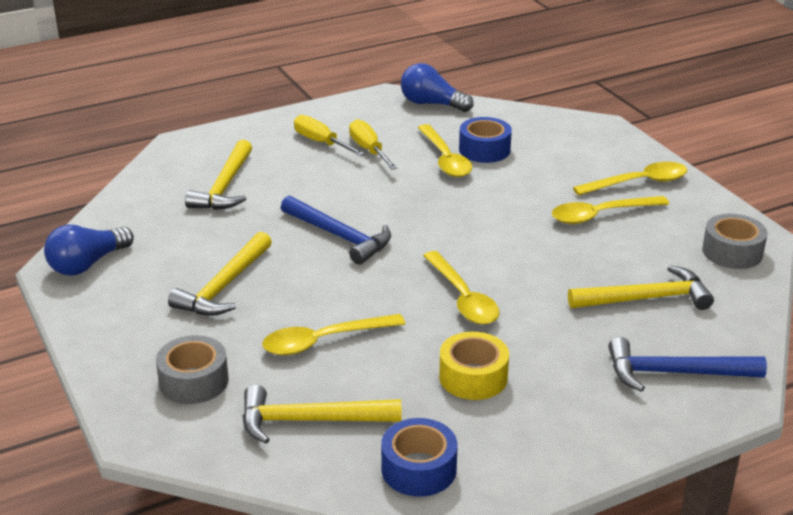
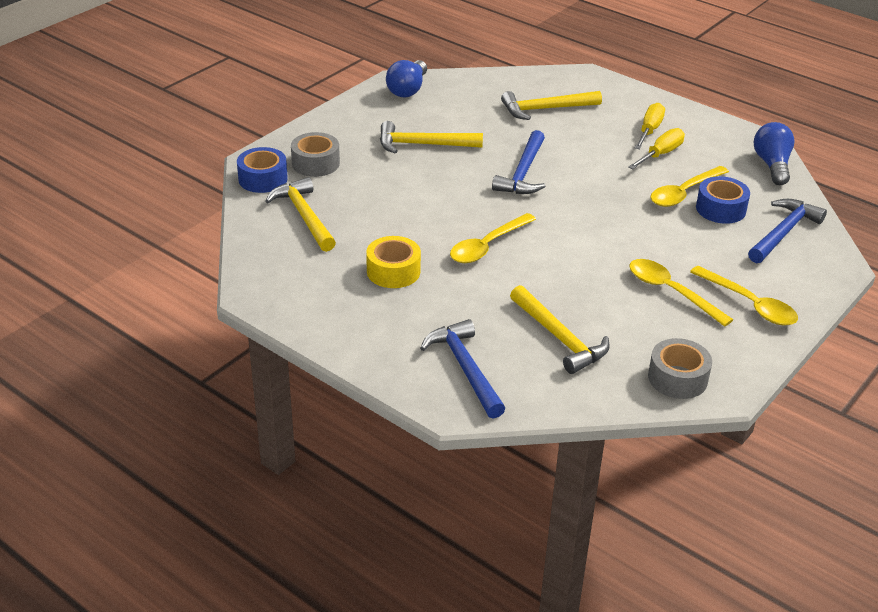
camera: 65 degrees right, 5 degrees up
(88, 264) = (408, 89): blue light bulb -> blue light bulb turned 90 degrees counterclockwise
(323, 341) = (390, 199): yellow spoon -> none
(419, 469) = (282, 270): blue tape -> blue tape (263, 179)
(540, 133) = (784, 232): none -> blue hammer

